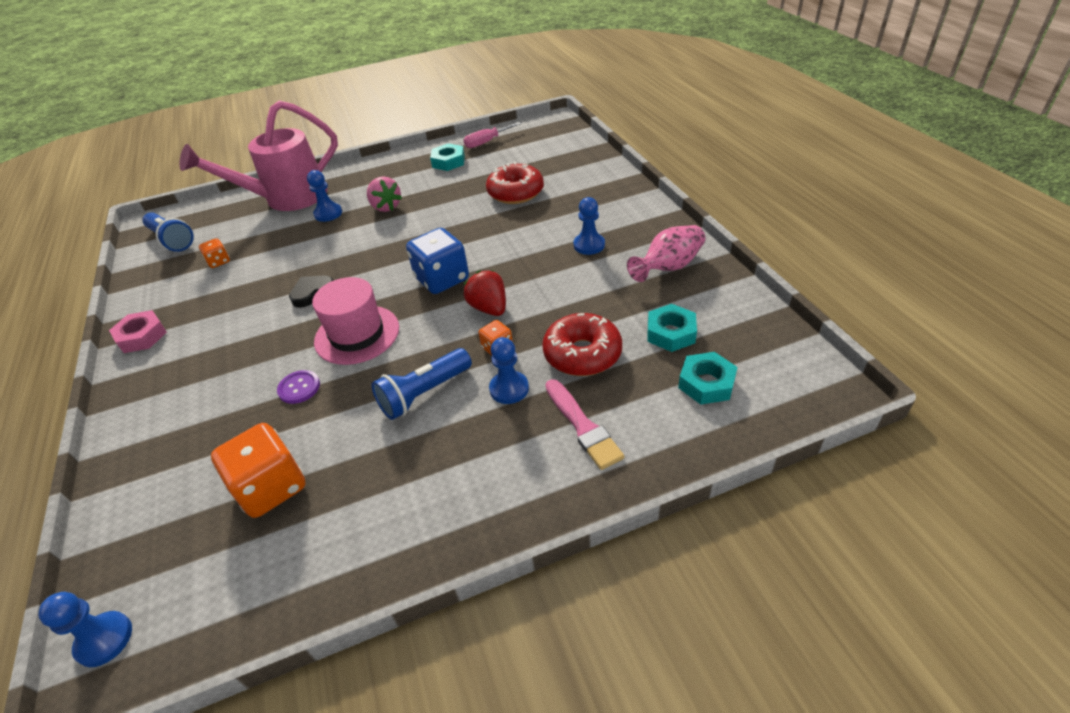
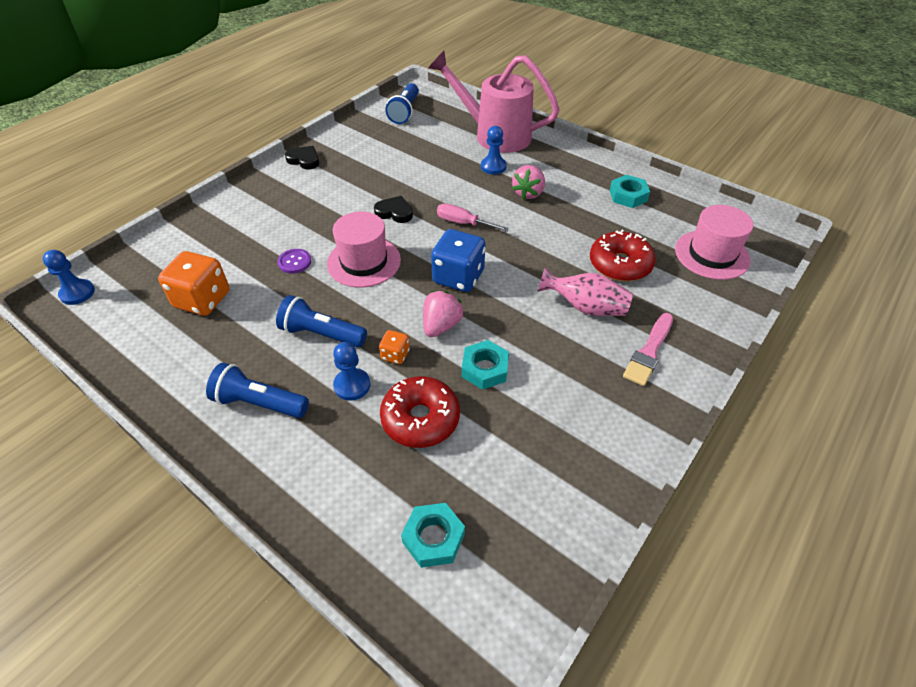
camera: 55 degrees right, 5 degrees up
(142, 336) = (304, 160): pink nut -> black heart
(219, 262) = (397, 147): orange dice -> none
(474, 469) = (259, 403): none -> blue flashlight
(487, 142) = (685, 204): pink screwdriver -> pink screwdriver (463, 223)
(489, 308) = (441, 325): red strawberry -> pink strawberry
(547, 151) = (712, 254): none -> pink hat
(583, 426) = (332, 457): pink brush -> pink brush (649, 351)
(589, 245) = (579, 357): blue pawn -> none
(668, 267) = (592, 439): pink vase -> pink vase (585, 307)
(671, 333) = (489, 480): turquoise nut -> turquoise nut (485, 369)

